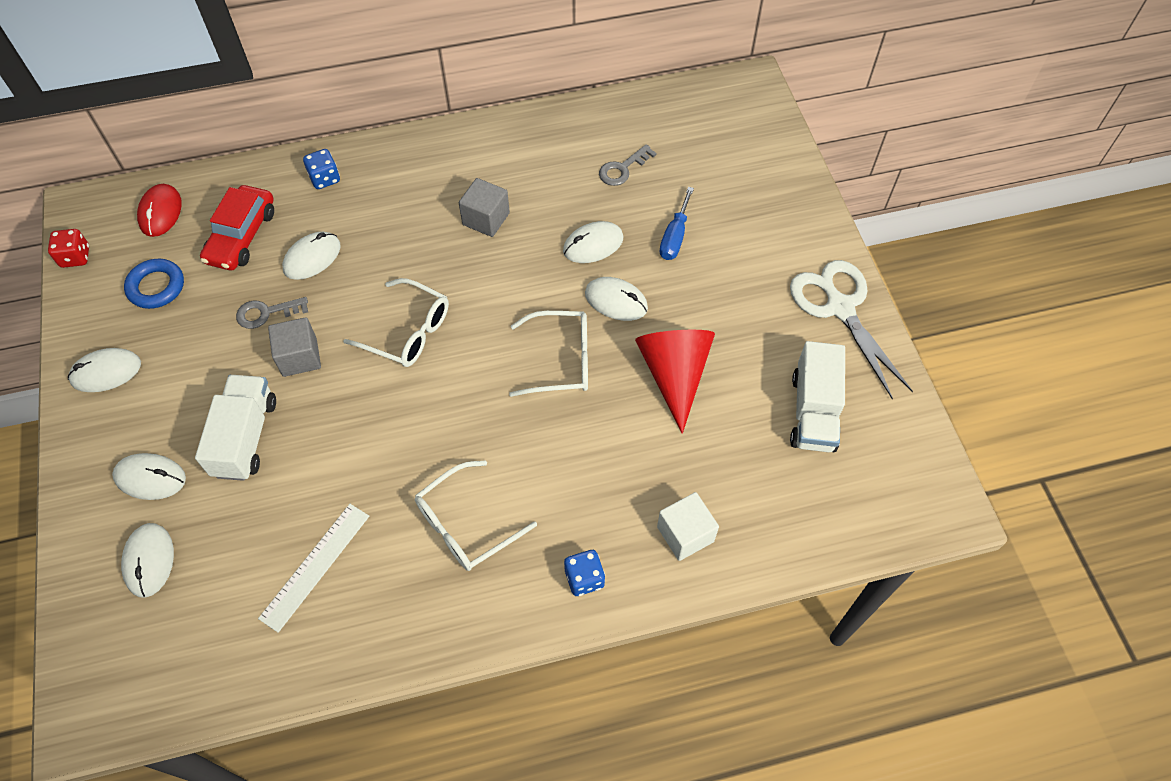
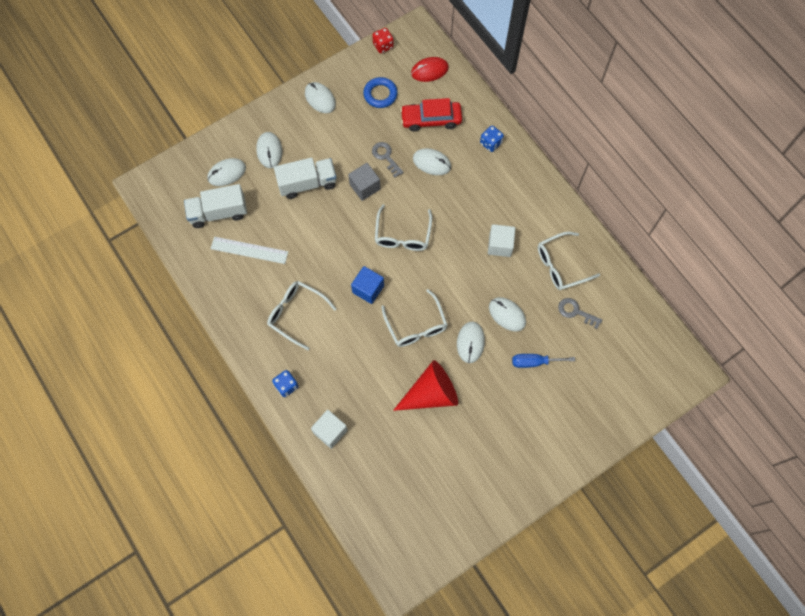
camera: 70 degrees right, 10 degrees up
(472, 406) = (368, 289): none -> blue cube
(486, 219) = (500, 245): grey cube -> white cube
(549, 162) = (561, 265): none -> white glasses
(813, 412) = (436, 484): white truck -> white truck (218, 213)
(839, 307) = (521, 481): white scissors -> none

